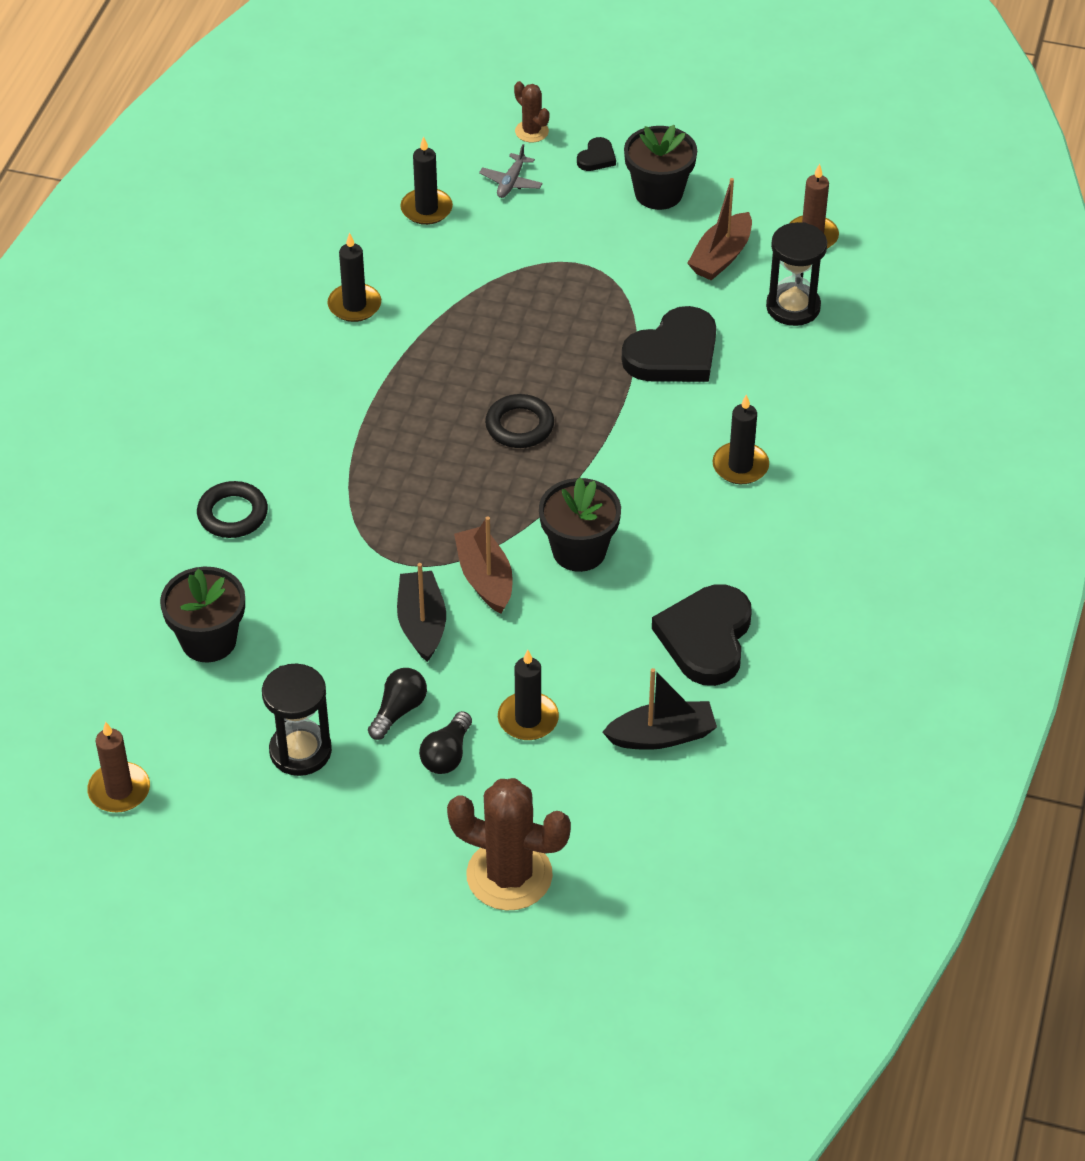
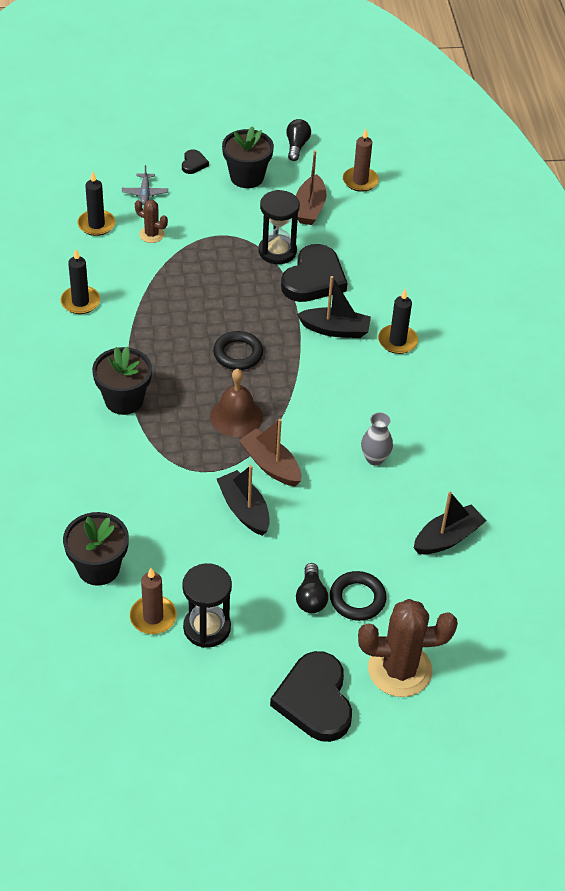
camera: 25 degrees left, 0 degrees up
(119, 790) = (89, 700): brown candle -> brown candle (153, 617)
(232, 514) = (69, 471): black ring -> black ring (357, 599)
(399, 710) = (261, 576): black light bulb -> black light bulb (297, 146)
(474, 505) = (236, 416): none -> brown bell
(528, 719) = (352, 554): black candle -> none
(531, 131) = (141, 157): brown cactus -> brown cactus (151, 234)
(579, 551) = (323, 428): black flower pot -> black flower pot (124, 400)
(624, 609) = (375, 458): none -> grey vase
(665, 428) = (335, 330): none -> black boat
(706, 638) = (439, 462): black heart -> black heart (315, 700)
(793, 307) = (373, 229): black hourglass -> black hourglass (277, 251)

